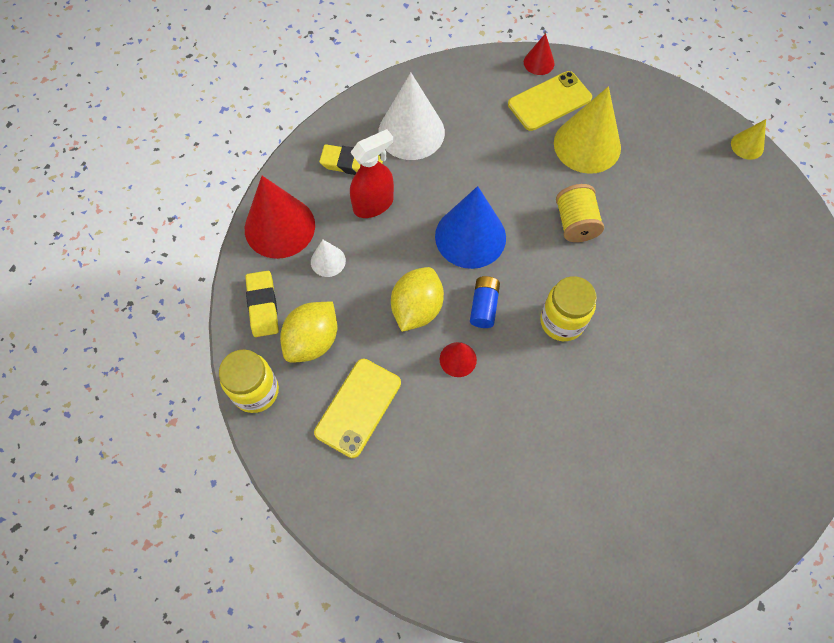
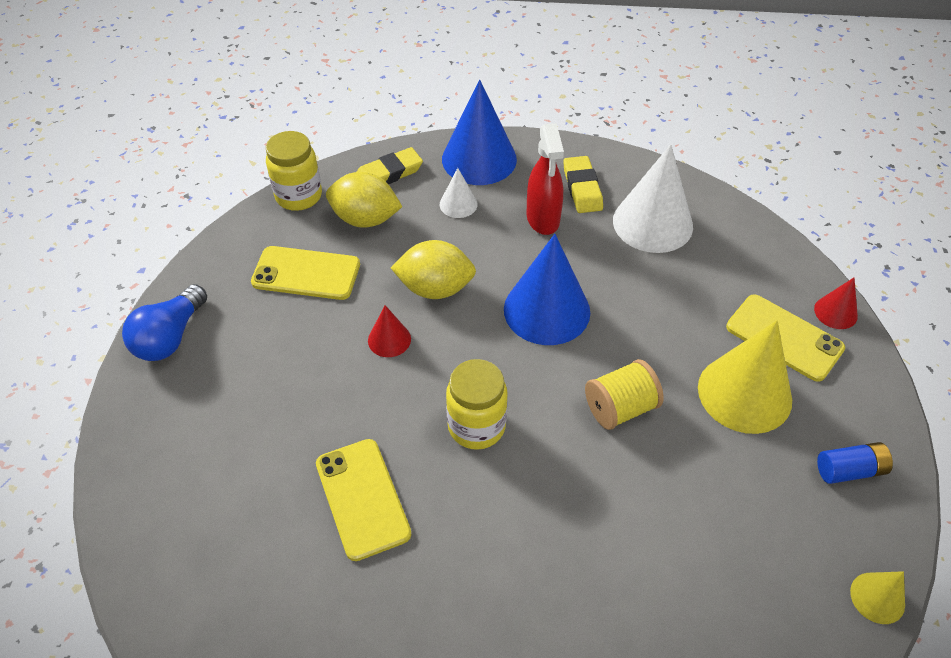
camera: 70 degrees right, 15 degrees down
(279, 227) = (479, 159): red cone -> blue cone
(373, 204) = (543, 219): red spray bottle -> red spray bottle turned 45 degrees clockwise
(388, 543) = (170, 337): none -> blue light bulb
(483, 306) = (463, 345): blue battery -> blue battery (849, 470)
(601, 420) = (362, 498): none -> yellow phone

